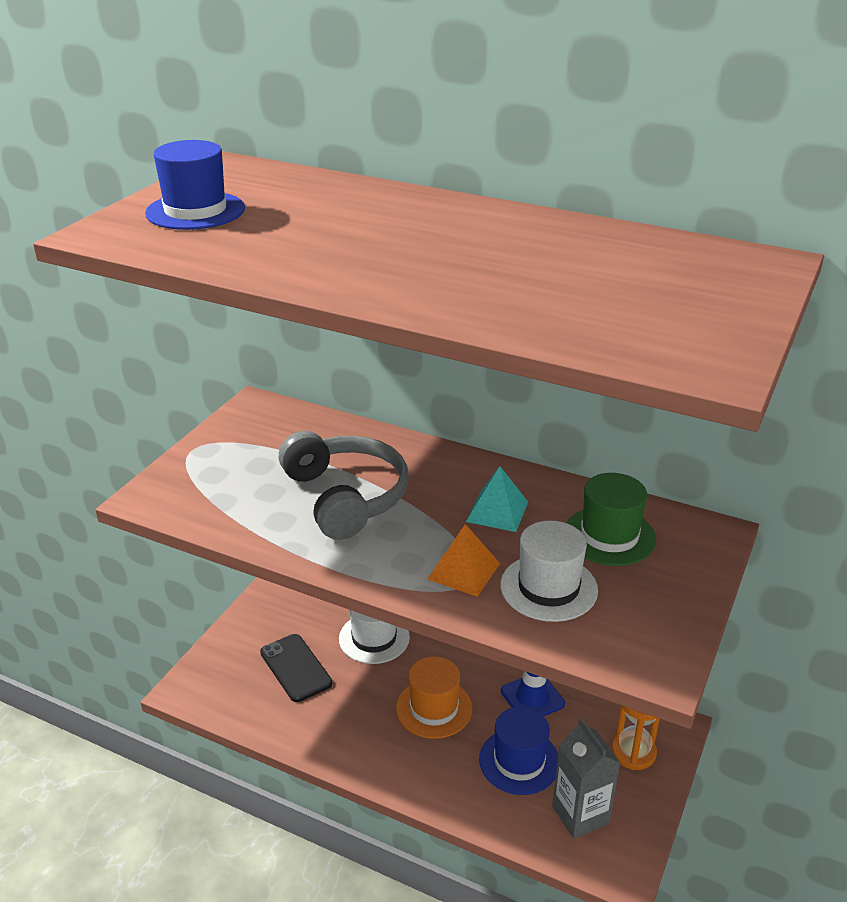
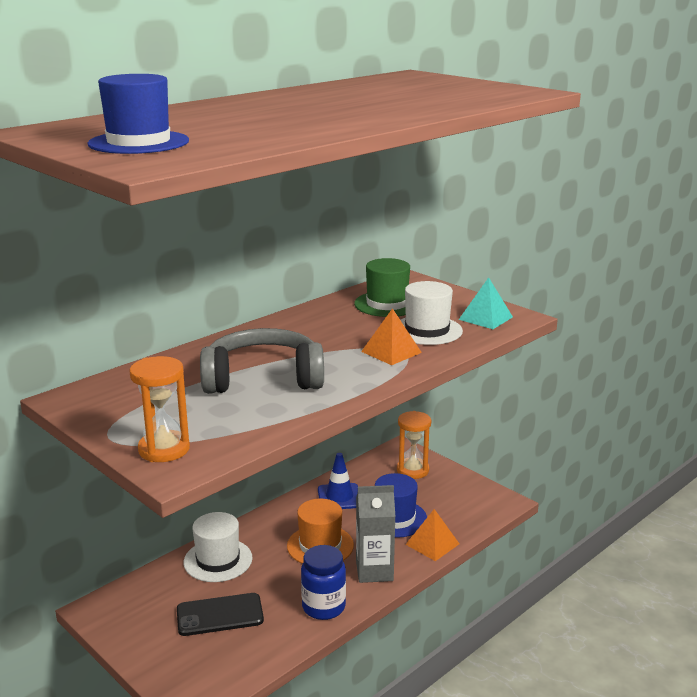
camera: 70 degrees left, 10 degrees down
(181, 482) = (164, 449): none -> orange hourglass
(335, 742) = (323, 607): none -> blue jar
(487, 811) = (432, 544): none -> orange pyramid
(497, 511) = (332, 330): turquoise pyramid -> turquoise pyramid (485, 318)
(580, 815) = (453, 505): grey carton -> grey carton (374, 571)

